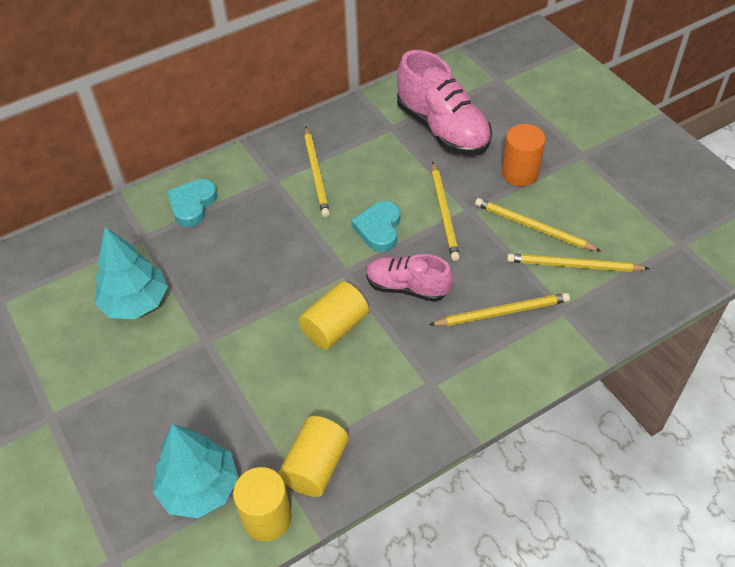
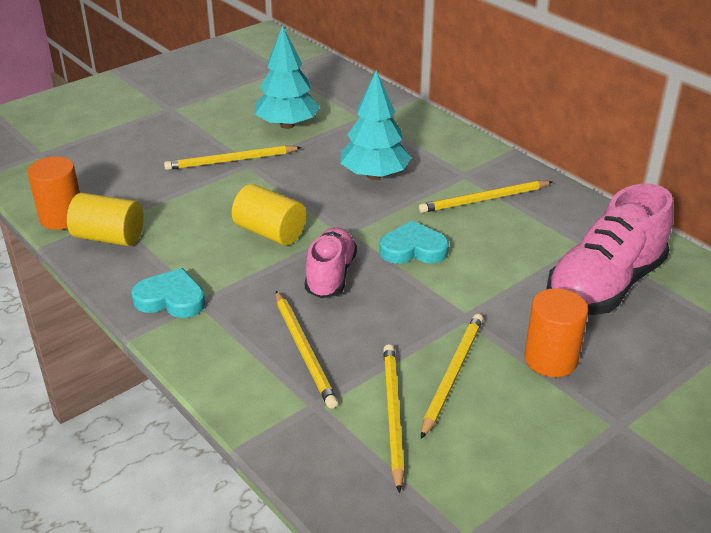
camera: 80 degrees right, 15 degrees down
(192, 204) = (413, 135): turquoise heart -> turquoise heart (171, 299)
(199, 488) = (96, 181): turquoise tree -> turquoise tree (374, 175)
(267, 518) = (62, 217): yellow cylinder -> orange cylinder
(444, 213) = (453, 296): yellow pencil -> yellow pencil (231, 161)

